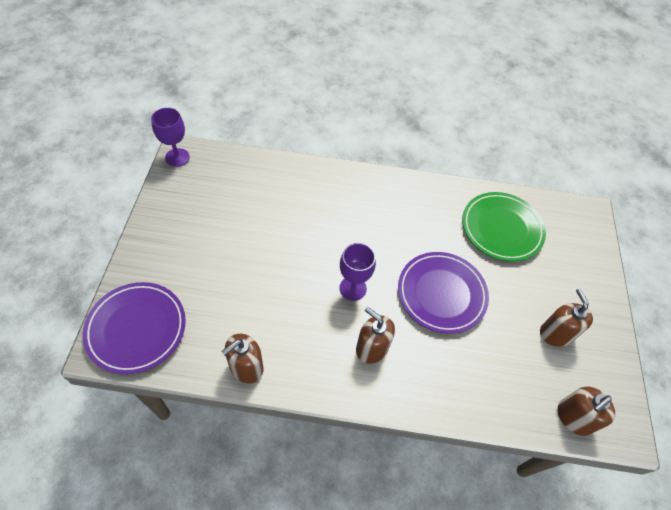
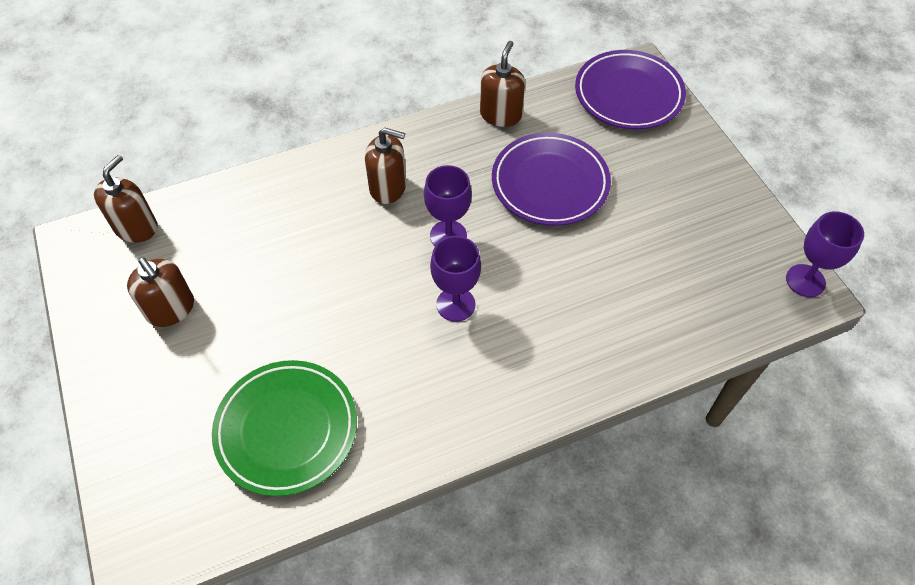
camera: 155 degrees right, 0 degrees up
(375, 244) = (455, 304): none -> purple goblet
(441, 294) = (337, 284): purple plate -> purple plate (550, 183)

